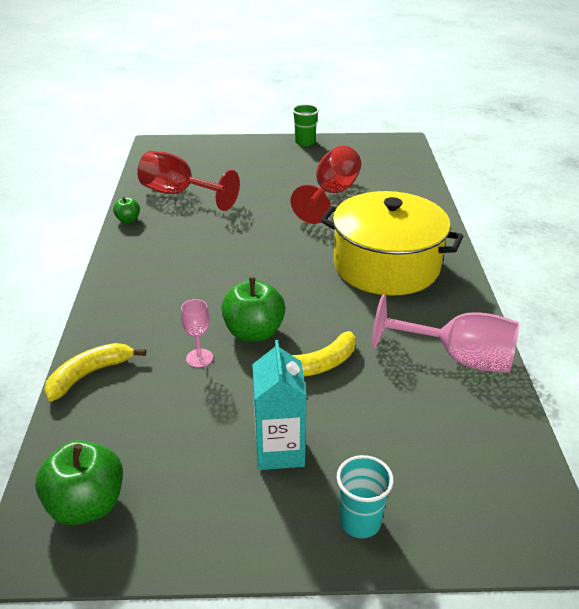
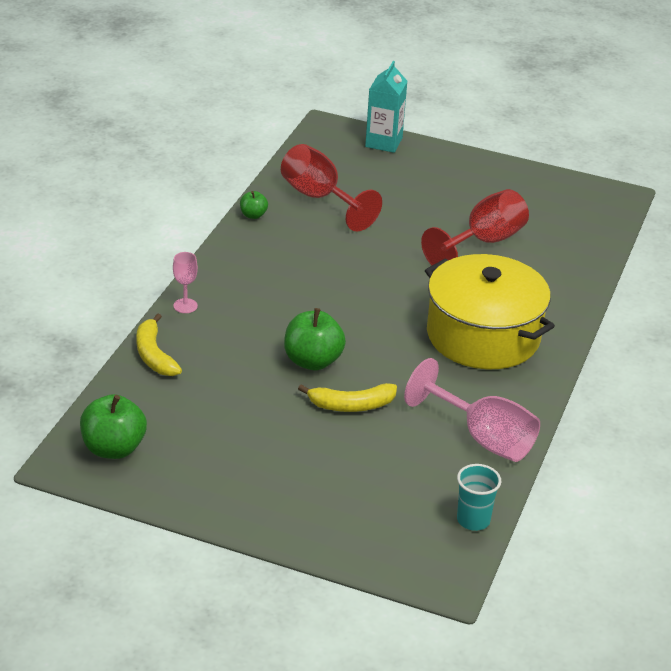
camera: 20 degrees right, 0 degrees up
(90, 374) = (154, 355): yellow banana -> yellow banana turned 90 degrees counterclockwise
(199, 358) = (252, 369): pink goblet -> pink goblet (185, 306)
(279, 450) = (277, 459): turquoise carton -> turquoise carton (383, 142)
(305, 142) = (499, 167): green cup -> none
(360, 522) = (308, 524): turquoise cup -> turquoise cup (473, 520)

